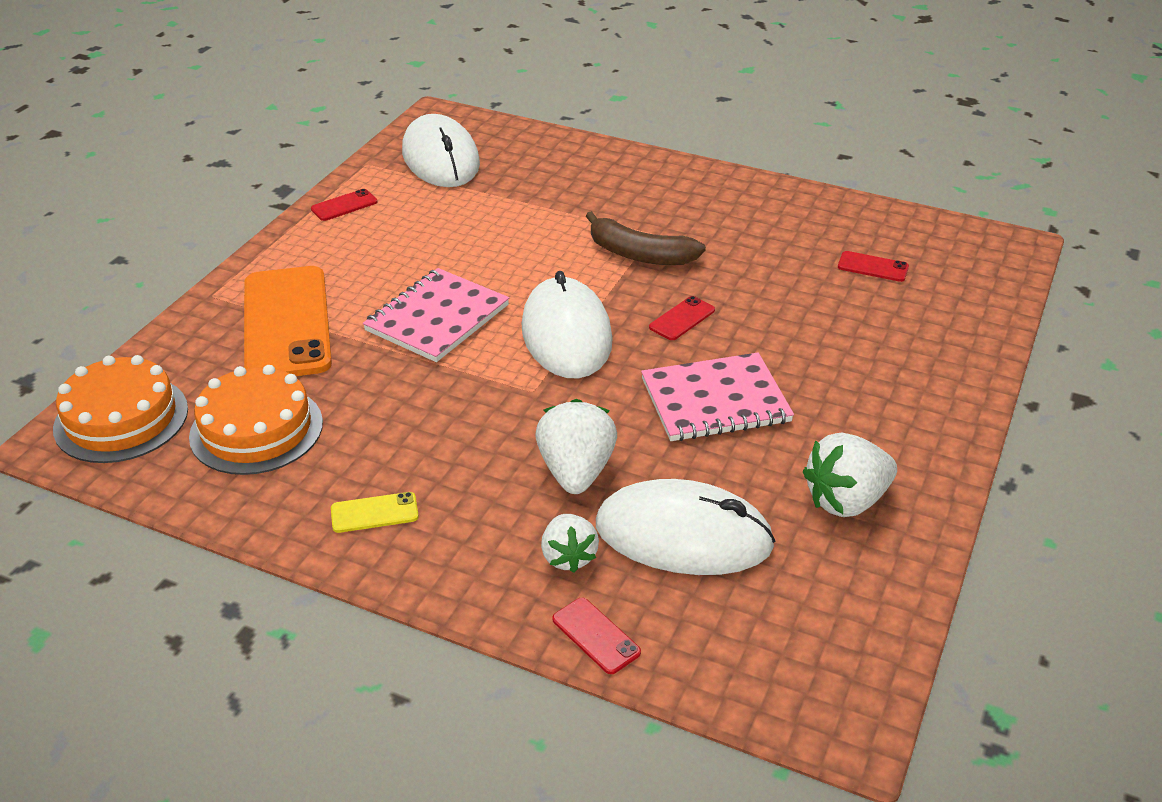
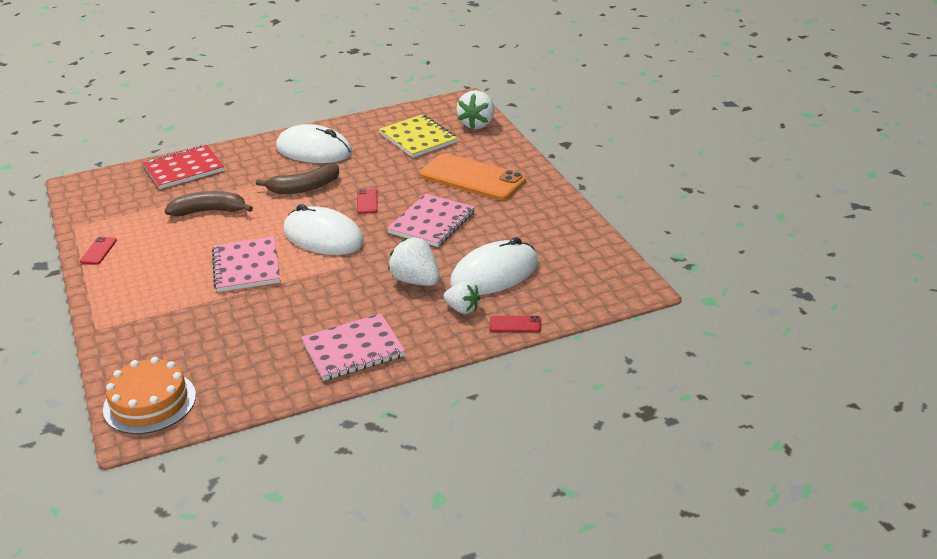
camera: 45 degrees left, 5 degrees down
(256, 429) = (235, 360): orange cake -> none
(287, 323) = (167, 314): orange phone -> orange phone (472, 178)
(374, 513) = (353, 349): yellow phone -> pink notebook
(440, 158) = (116, 202): white mouse -> white mouse (314, 150)
(504, 223) = (209, 211): none -> brown banana
(556, 156) = (184, 169): none -> red notebook
(846, 500) = (535, 225): white strawberry -> white strawberry (477, 124)
(873, 267) = (418, 138): red phone -> yellow notebook

